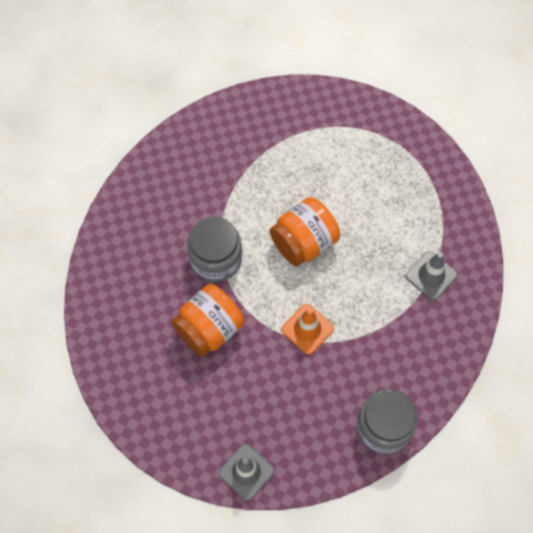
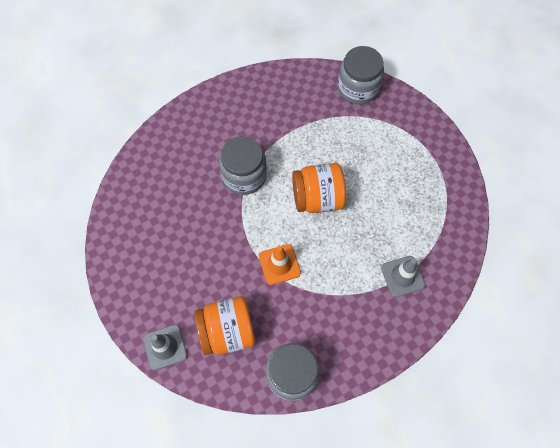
camera: 30 degrees right, 0 degrees up
(209, 329) = (207, 224): orange jar -> orange jar (227, 331)
(275, 105) = (358, 88): none -> grey jar

